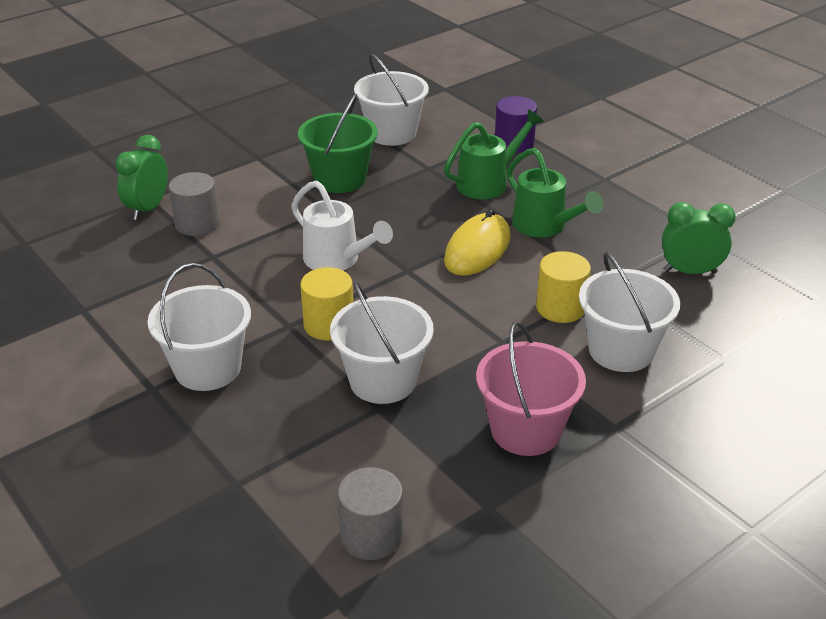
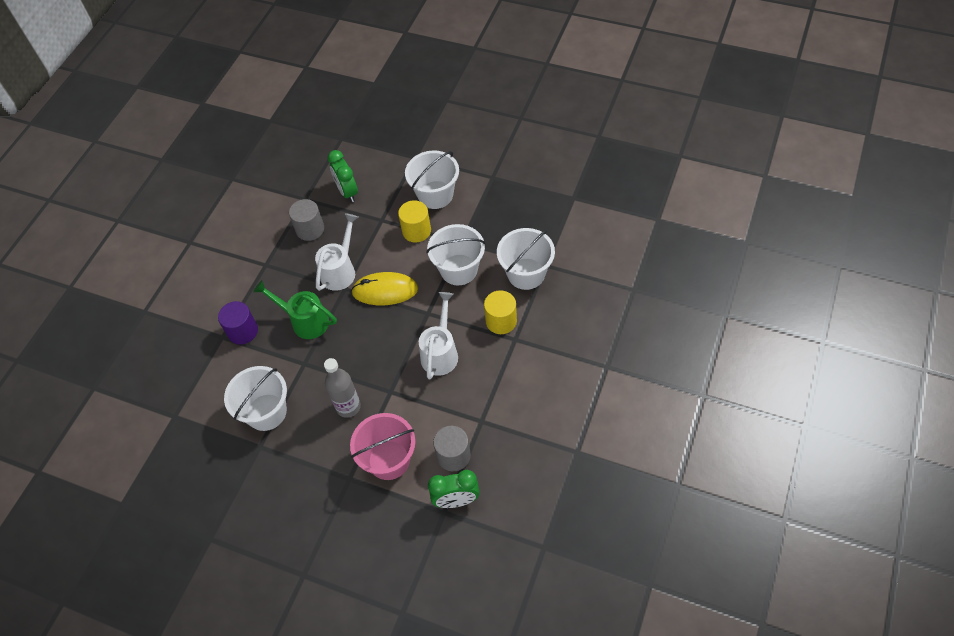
camera: 115 degrees left, 20 degrees up
(208, 368) = (574, 352): white bucket -> white bucket (459, 269)
(340, 179) = (348, 407): green bucket -> grey bottle
(371, 536) = (619, 226): grey cylinder -> grey cylinder (310, 229)
(526, 430) = (518, 205): pink bucket -> pink bucket (389, 460)
(544, 227) = (340, 270): green watering can -> white watering can

